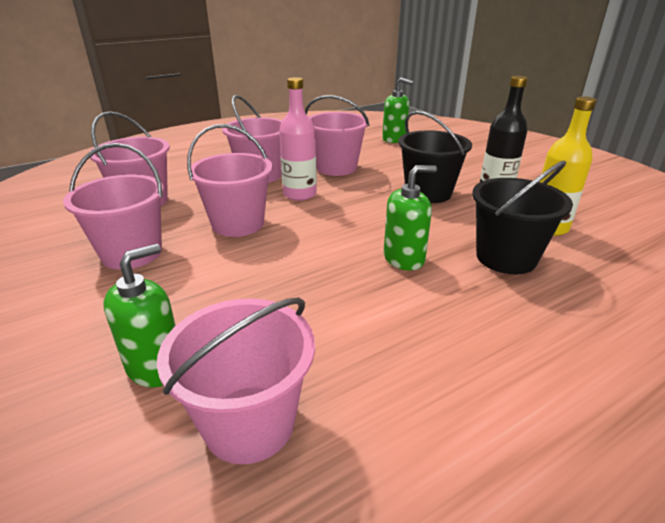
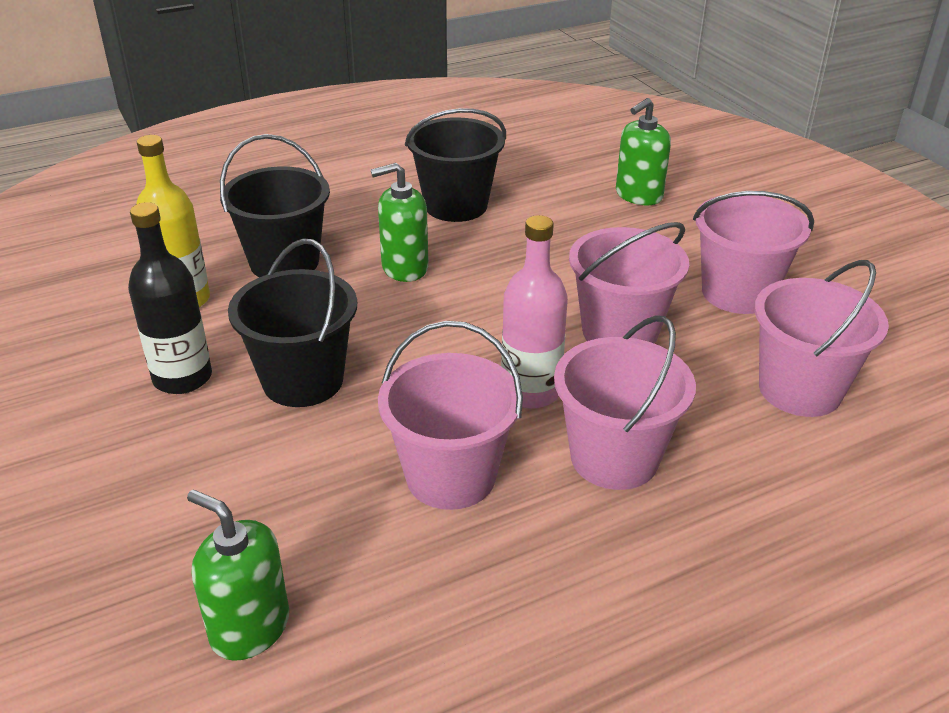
camera: 175 degrees left, 5 degrees up
(249, 423) = (559, 167): pink bucket -> none
(382, 332) = (456, 205): none -> black bucket

